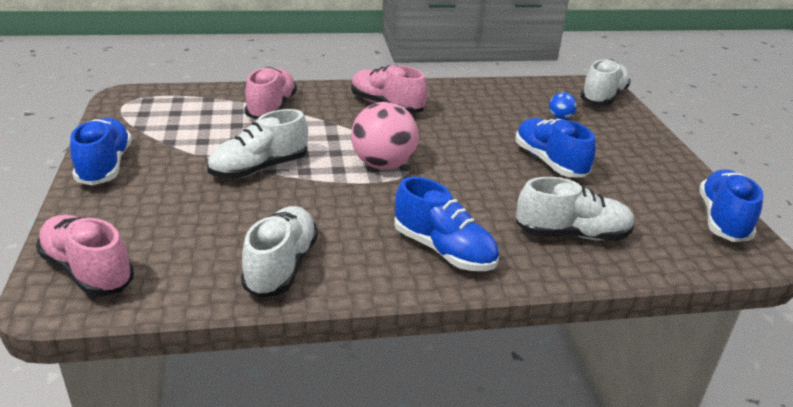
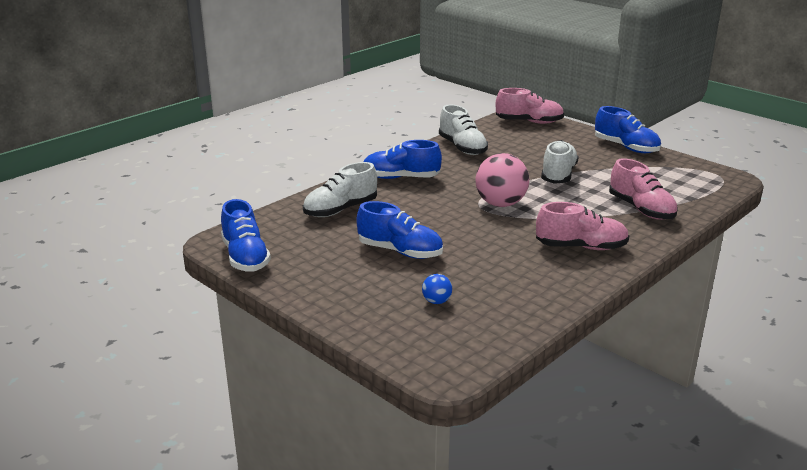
camera: 145 degrees right, 5 degrees down
(603, 97) = (423, 354): white shoe -> none

